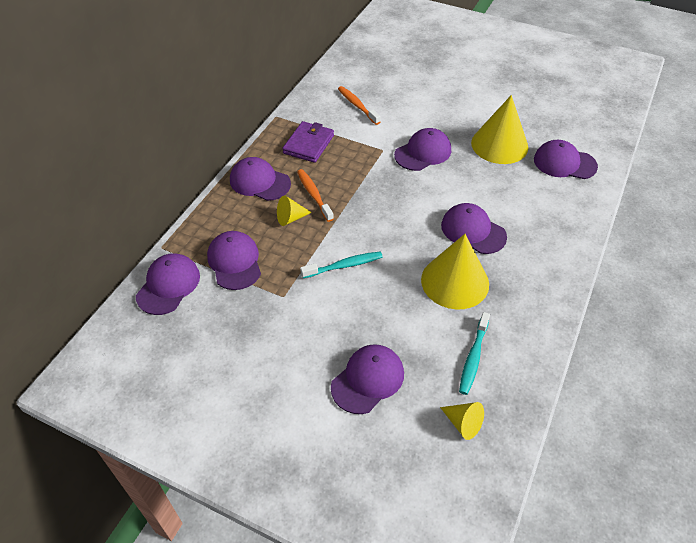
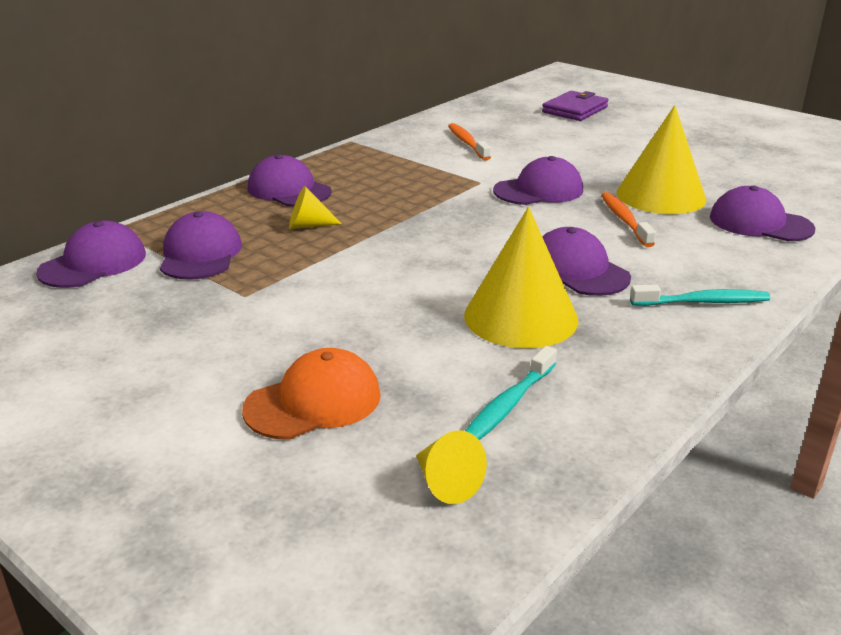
camera: 15 degrees right, 20 degrees down
(308, 144) = (378, 167): purple wallet -> purple wallet (575, 110)
(314, 195) = (356, 209): orange toothbrush -> orange toothbrush (624, 220)
(344, 265) = (356, 278): turquoise toothbrush -> turquoise toothbrush (703, 302)
(368, 380) = (313, 402): purple cap -> orange cap

